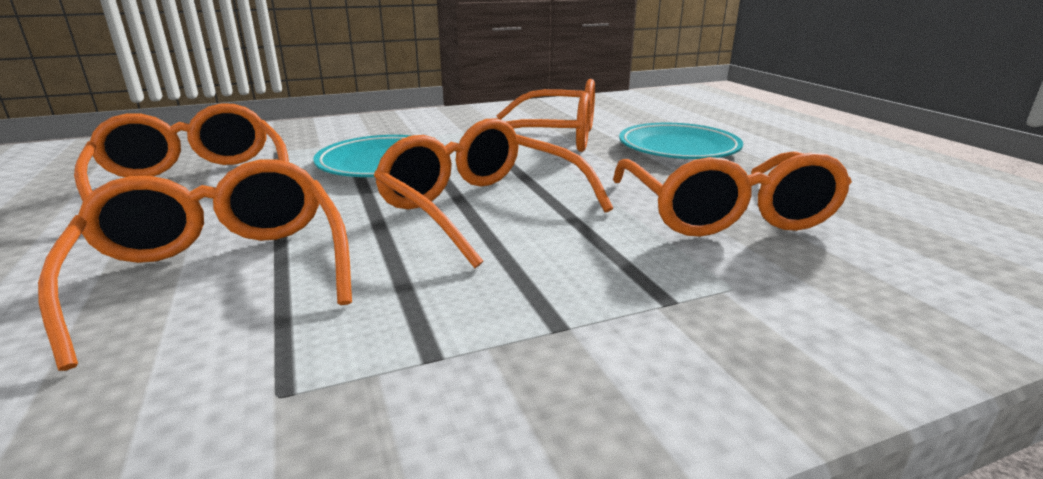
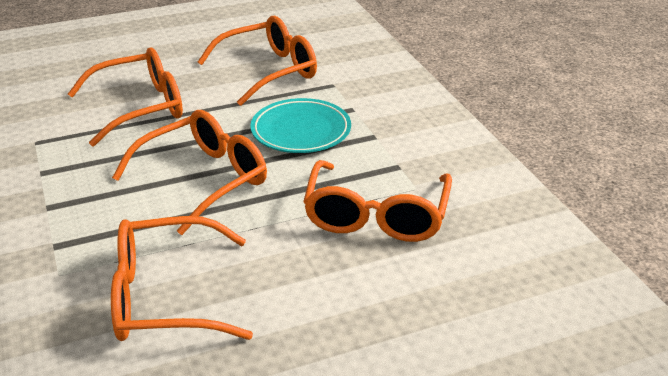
camera: 90 degrees right, 10 degrees up
(678, 148) = (343, 300): turquoise plate -> none

